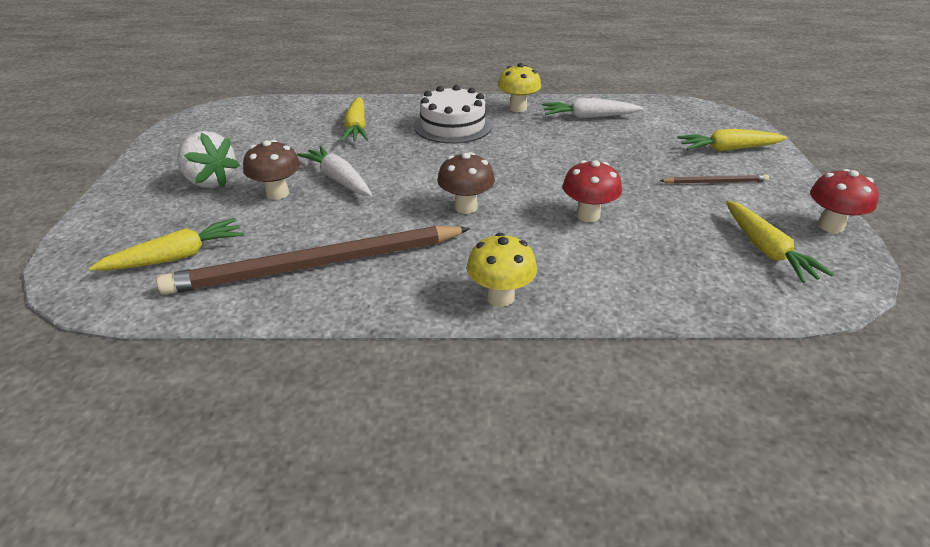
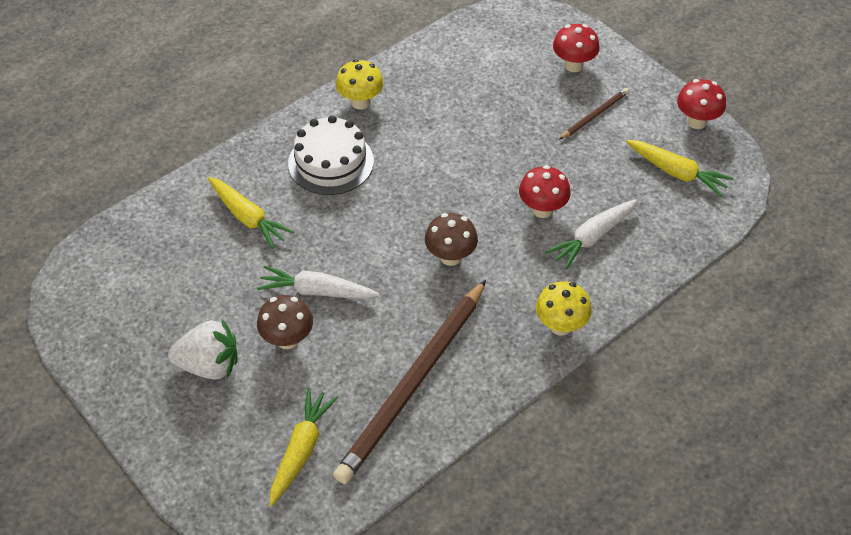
camera: 40 degrees left, 15 degrees up
(589, 117) = (433, 81): white carrot -> white carrot (592, 237)
(728, 149) = (573, 65): yellow carrot -> red mushroom

